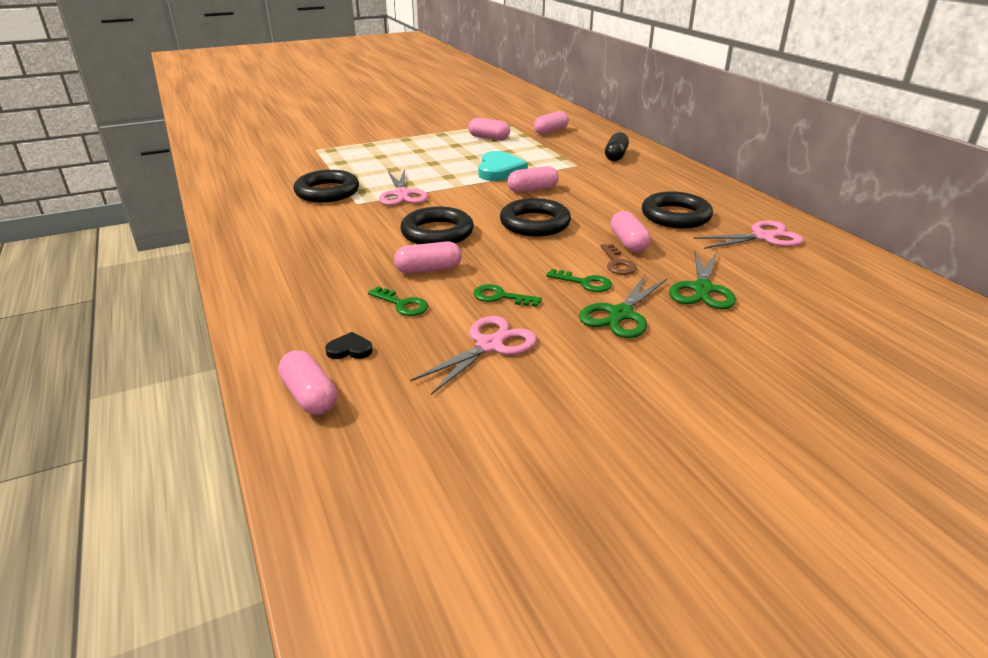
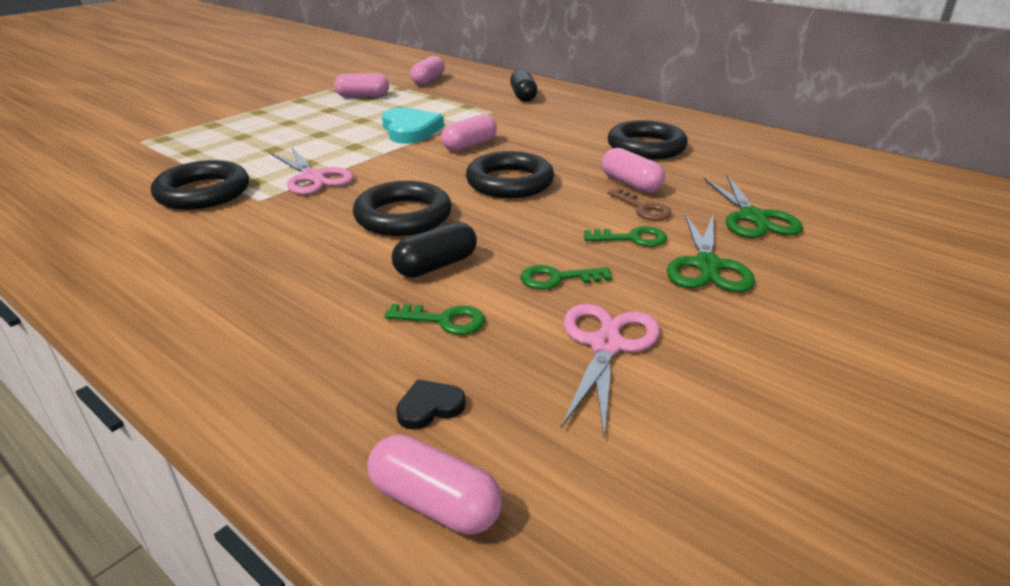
camera: 25 degrees left, 0 degrees up
(428, 270) = (436, 265): pink capsule -> black capsule
(763, 237) = (747, 153): pink scissors -> none

